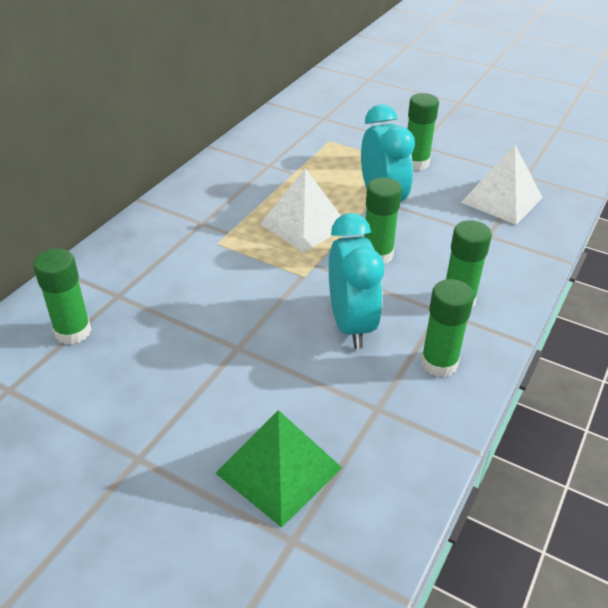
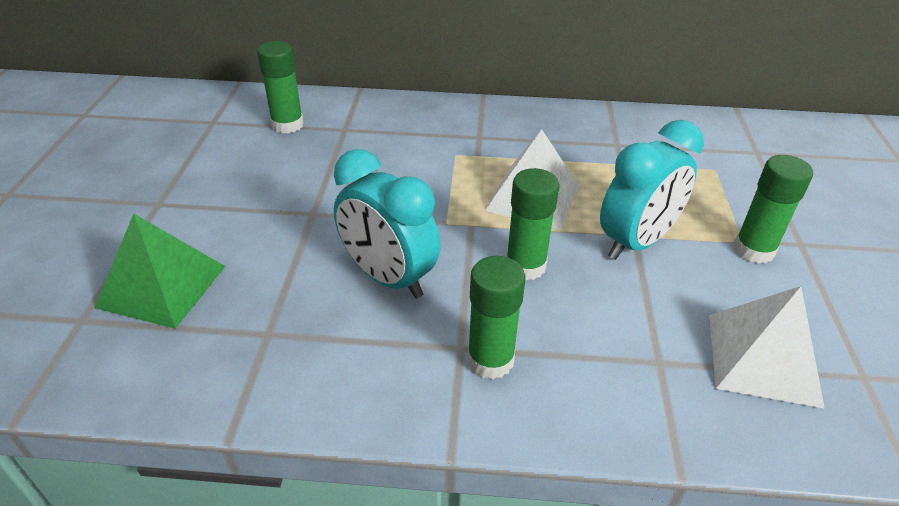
camera: 65 degrees right, 0 degrees up
(351, 324) = (388, 278): turquoise clock -> turquoise clock turned 75 degrees clockwise
(439, 363) = (362, 368): green glue stick -> none

